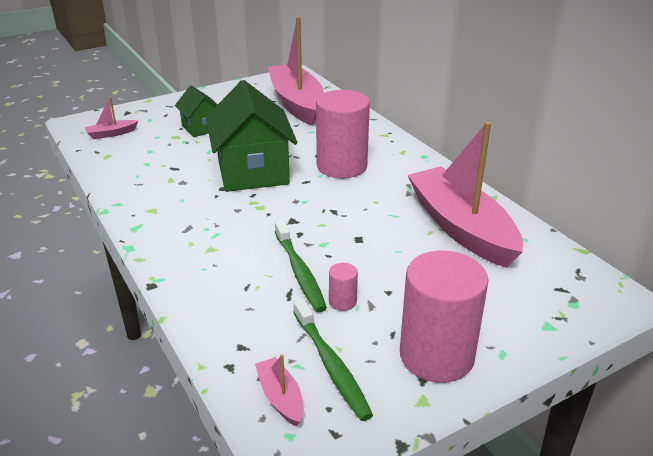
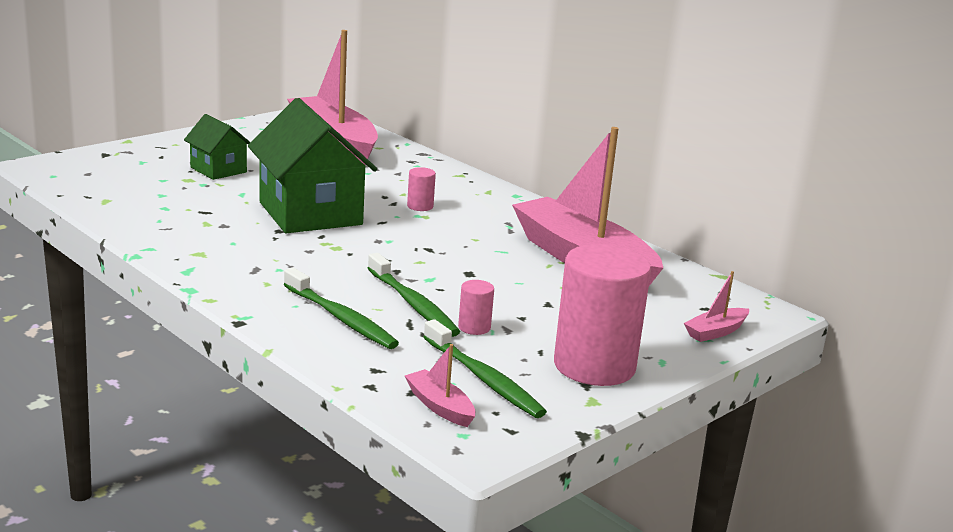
camera: 15 degrees left, 10 degrees down
(111, 134) = (97, 177): pink boat -> pink boat (715, 332)
(234, 285) = (341, 318): none -> green toothbrush
(341, 166) = (420, 206): pink cylinder -> pink cylinder, size x0.41

